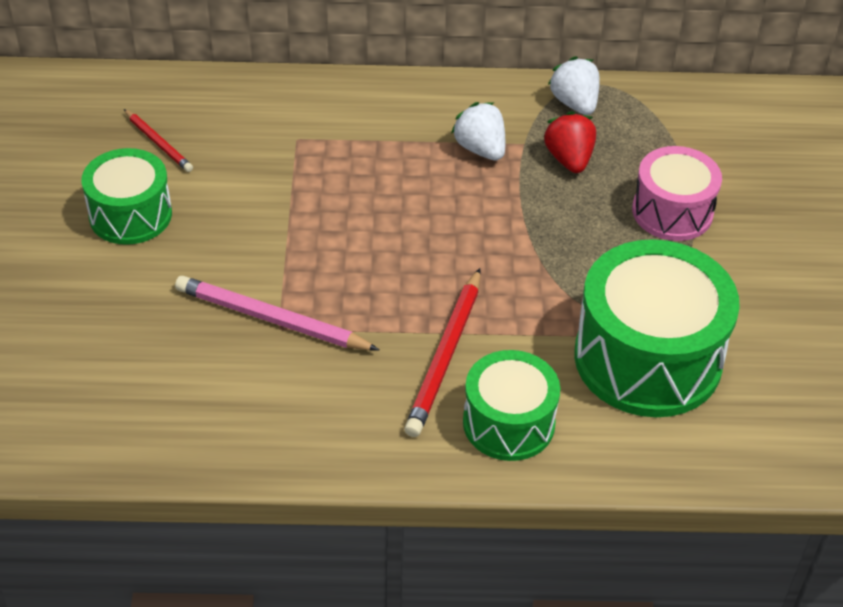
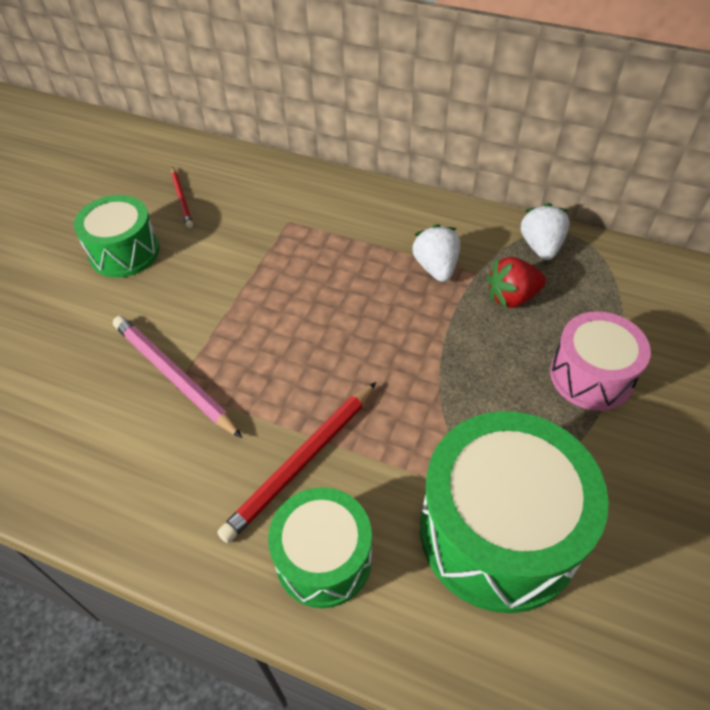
camera: 25 degrees right, 5 degrees up
(569, 159) = (512, 297): red strawberry -> red strawberry turned 120 degrees counterclockwise

